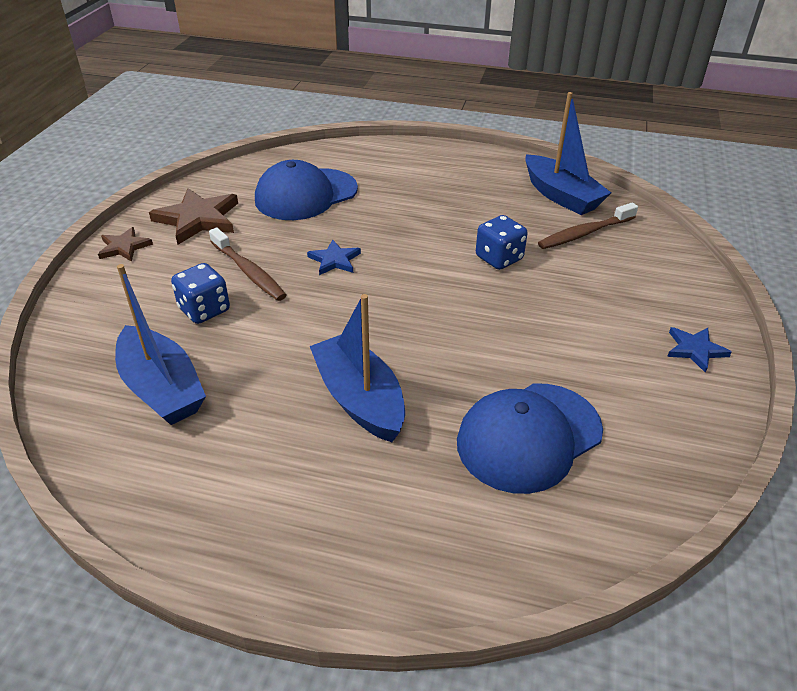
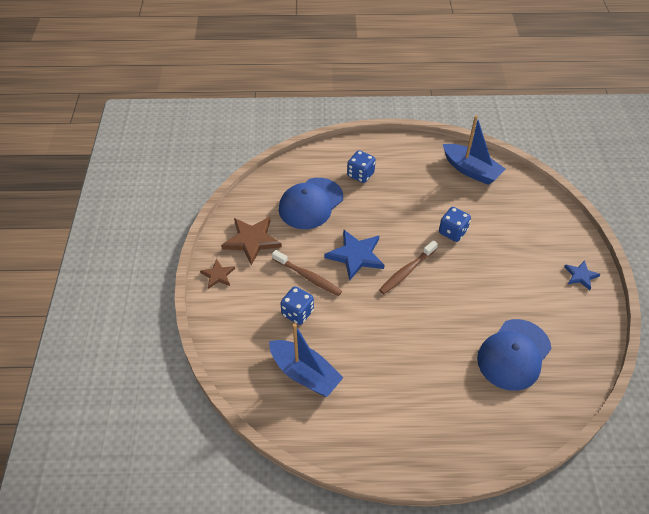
camera: 15 degrees left, 10 degrees up
(334, 260) = (356, 256): blue star -> blue star, size x1.76
(359, 399) = (417, 353): blue boat -> none
(395, 176) = (360, 174): none -> blue dice
(584, 233) = (495, 200): brown toothbrush -> brown toothbrush (406, 271)

